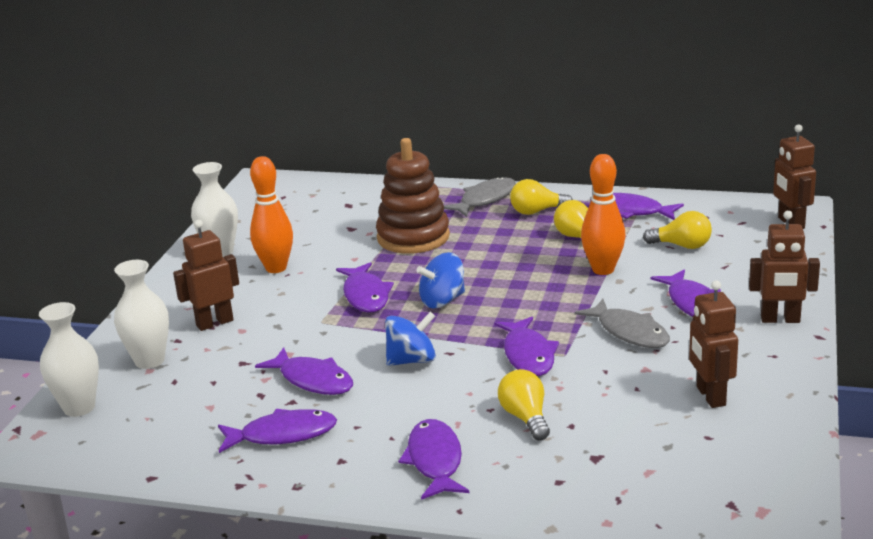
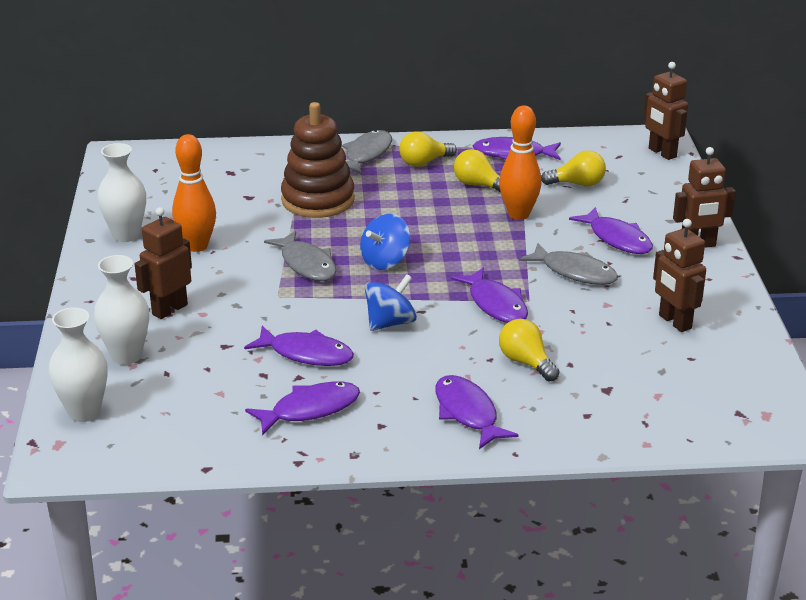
camera: 20 degrees left, 5 degrees up
(365, 295) = (306, 264): purple fish -> grey fish

